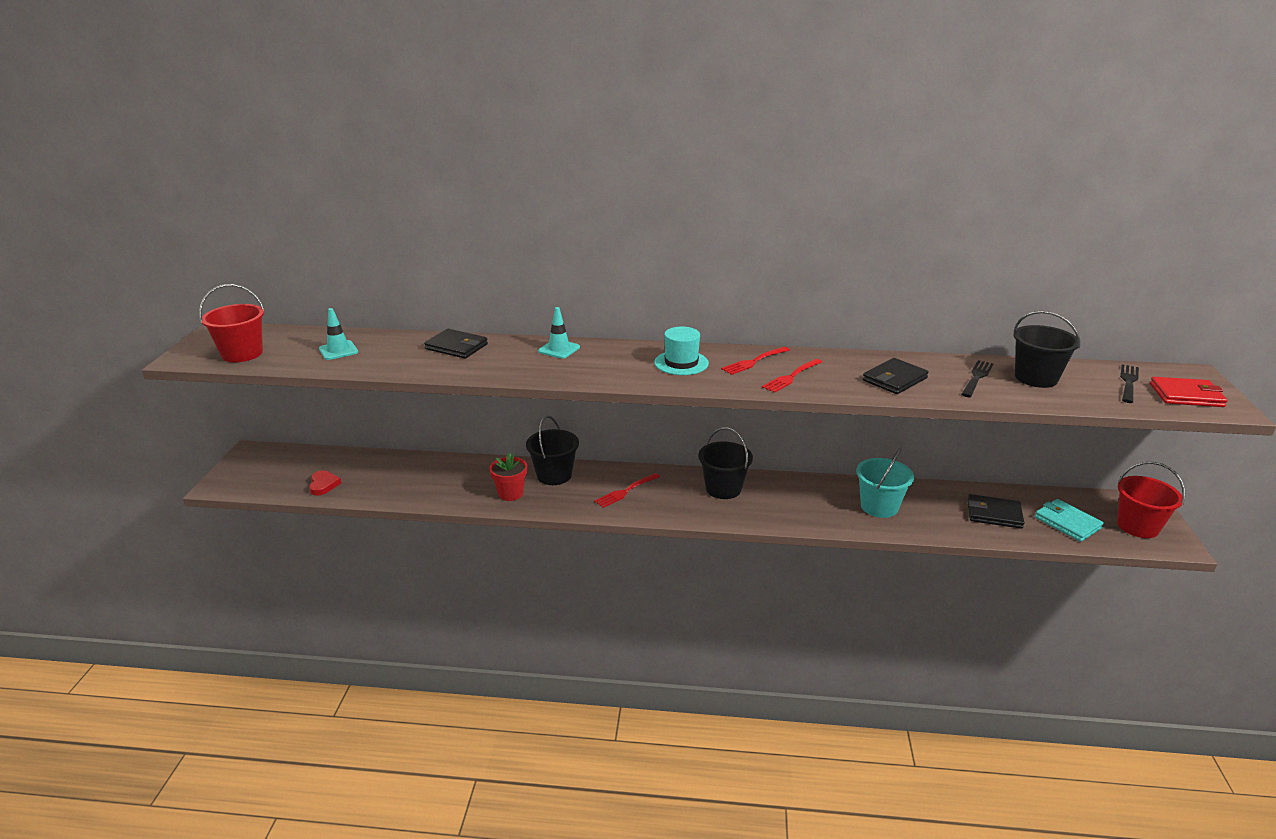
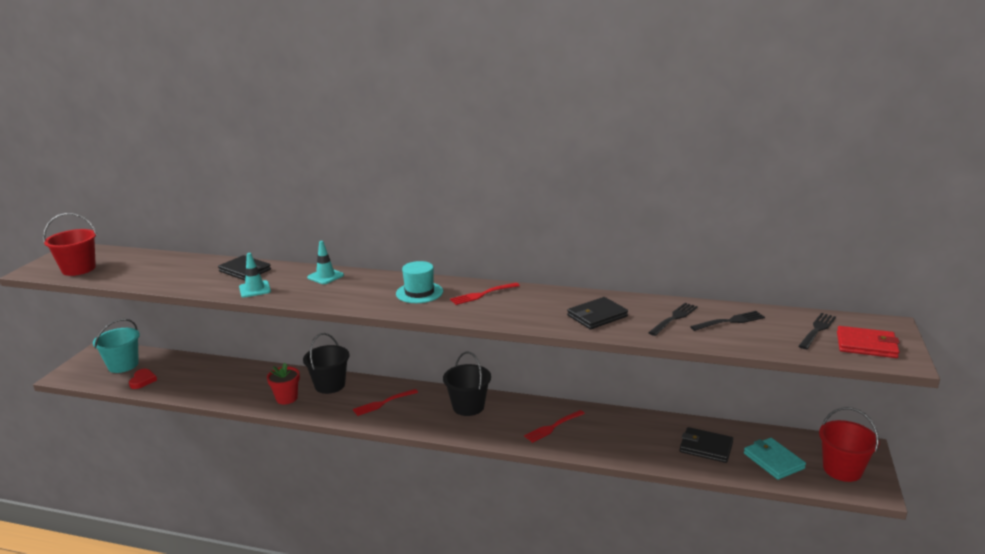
camera: 10 degrees right, 5 degrees down
(338, 350) = (152, 269): turquoise traffic cone -> turquoise traffic cone (255, 289)
(791, 376) = (506, 309): red fork -> red fork (553, 427)
(879, 506) = (601, 432): turquoise bucket -> turquoise bucket (123, 365)
(1036, 378) = (729, 321): black bucket -> black fork

